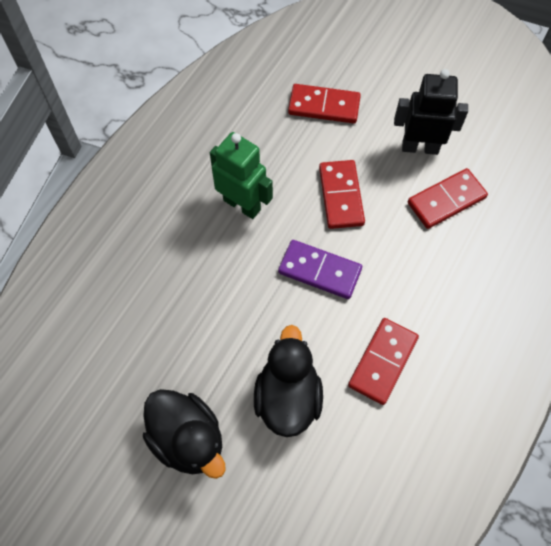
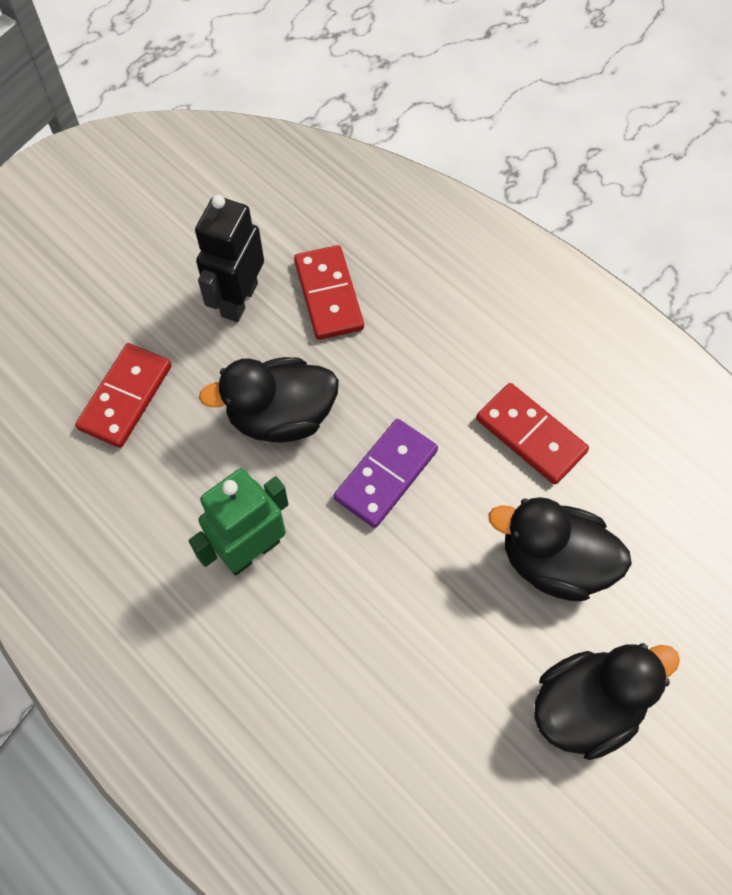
camera: 75 degrees left, 0 degrees up
(341, 196) = (281, 416): red domino -> black duck

